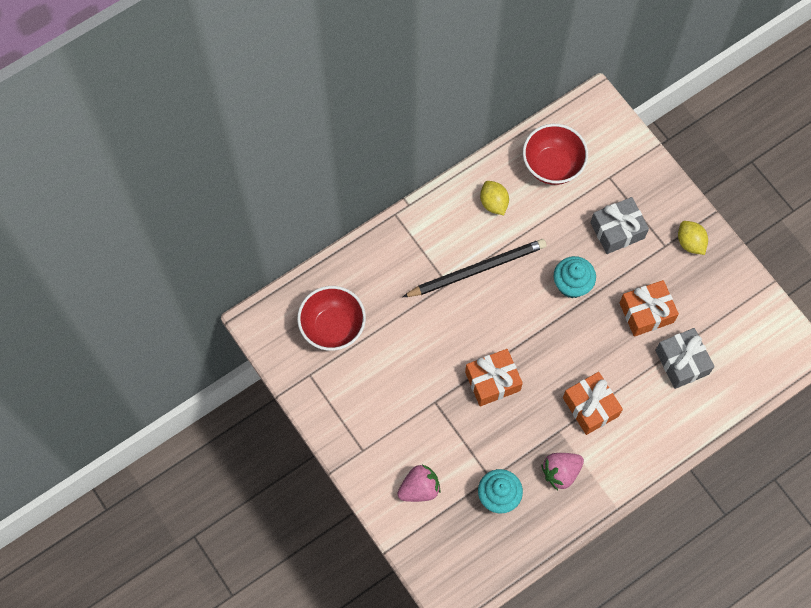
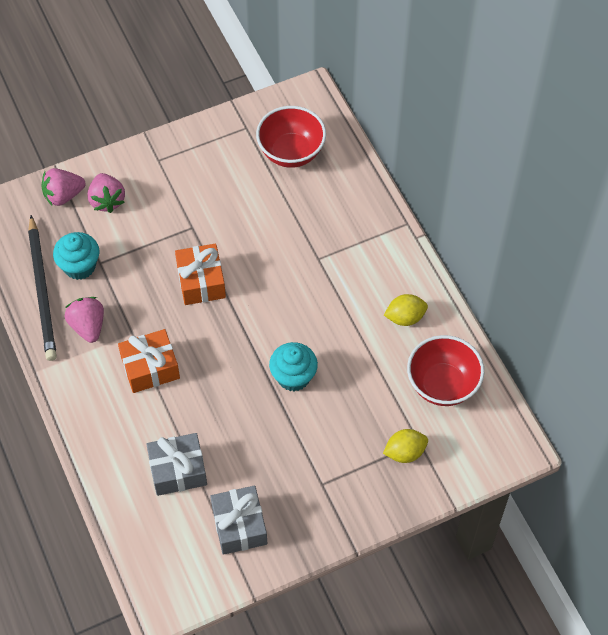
camera: 100 degrees right, 10 degrees down
(421, 532) = (63, 195): none -> pink strawberry
(477, 269) = (329, 288): black pencil -> black pencil (42, 291)
(617, 230) = (350, 436): grey gift -> grey gift (239, 525)
(646, 312) = (244, 446): orange gift -> none
(690, 242) = (321, 512): yellow lemon -> yellow lemon (405, 452)

